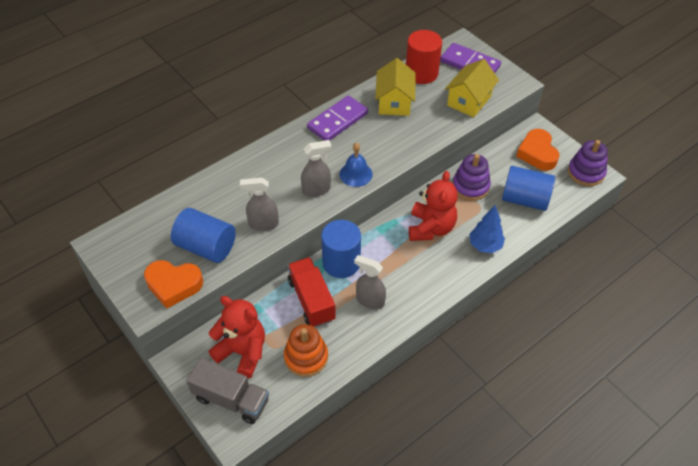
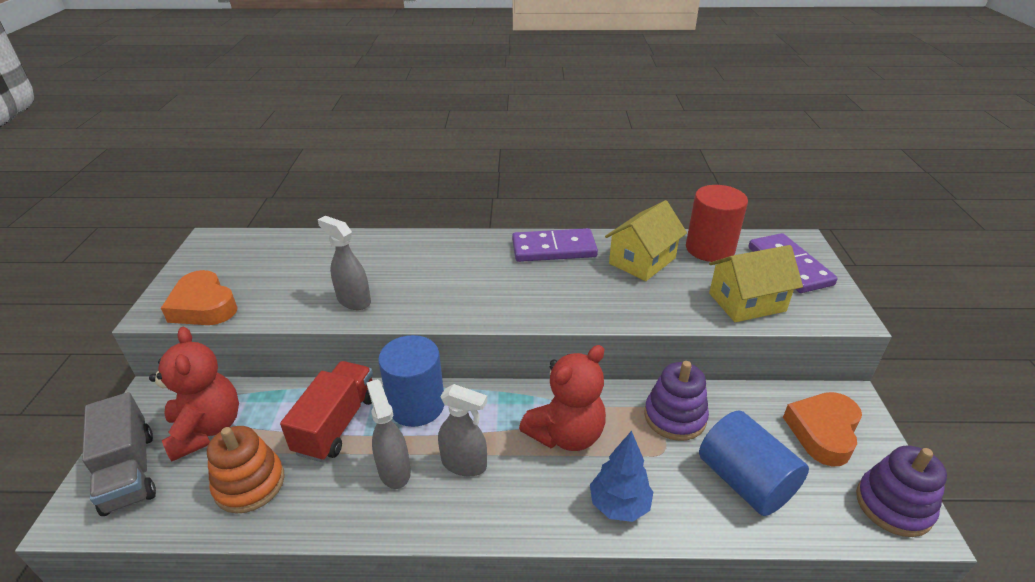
camera: 40 degrees right, 15 degrees down
(206, 247) = (277, 290): blue cylinder -> none
(316, 190) = (448, 299): grey spray bottle -> grey spray bottle (464, 464)
(356, 174) = (510, 306): blue bell -> none

